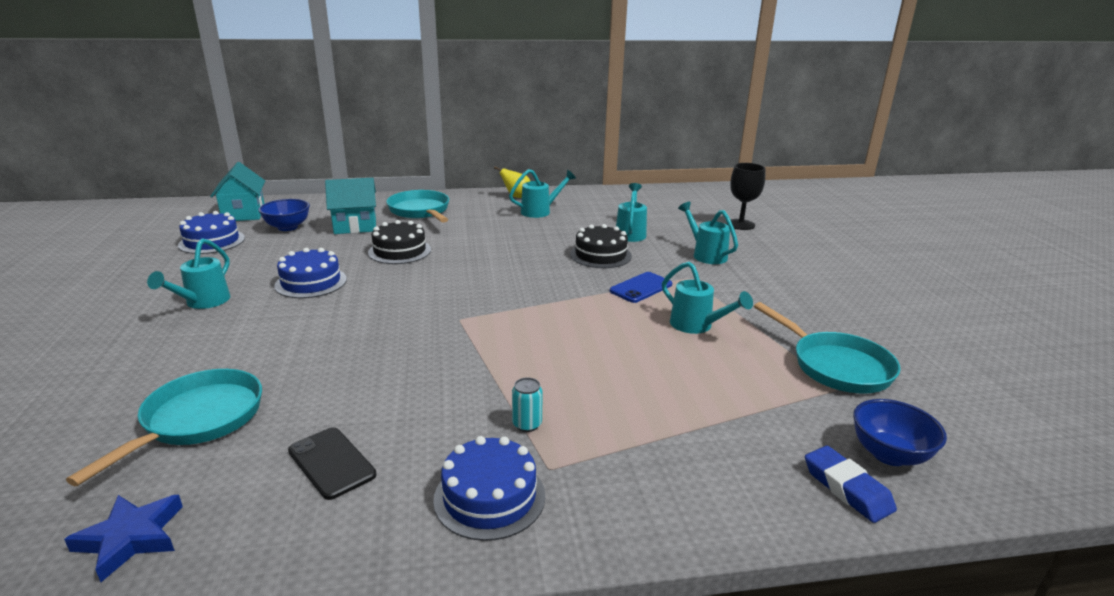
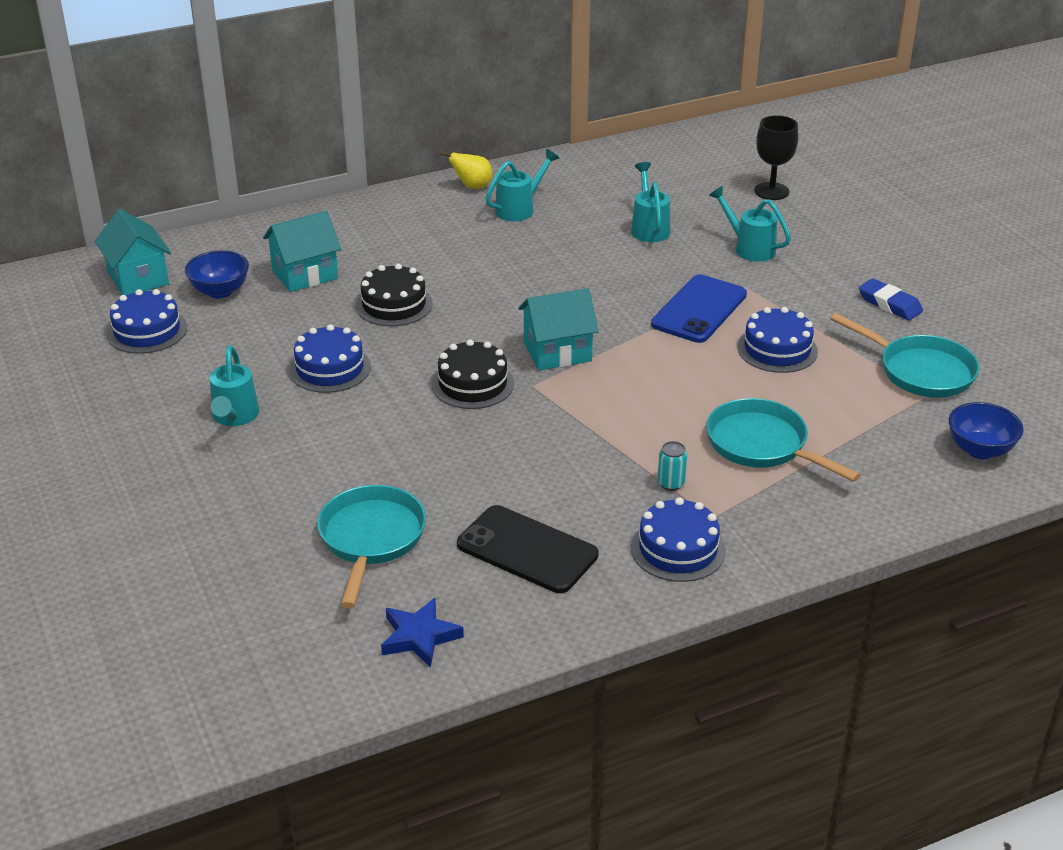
camera: 15 degrees left, 10 degrees up
(331, 463) = (527, 550): black phone -> black phone, size x1.52
(420, 211) = (366, 234): turquoise pan -> turquoise pan (762, 445)
(500, 299) = (557, 352): none -> turquoise house
(600, 255) = (632, 269): black cake -> black cake (472, 384)
(641, 288) = (699, 310): blue phone -> blue phone, size x1.52
(697, 326) = (777, 349): turquoise watering can -> blue cake
(847, 488) = (952, 485): blue eraser -> blue eraser (889, 304)

